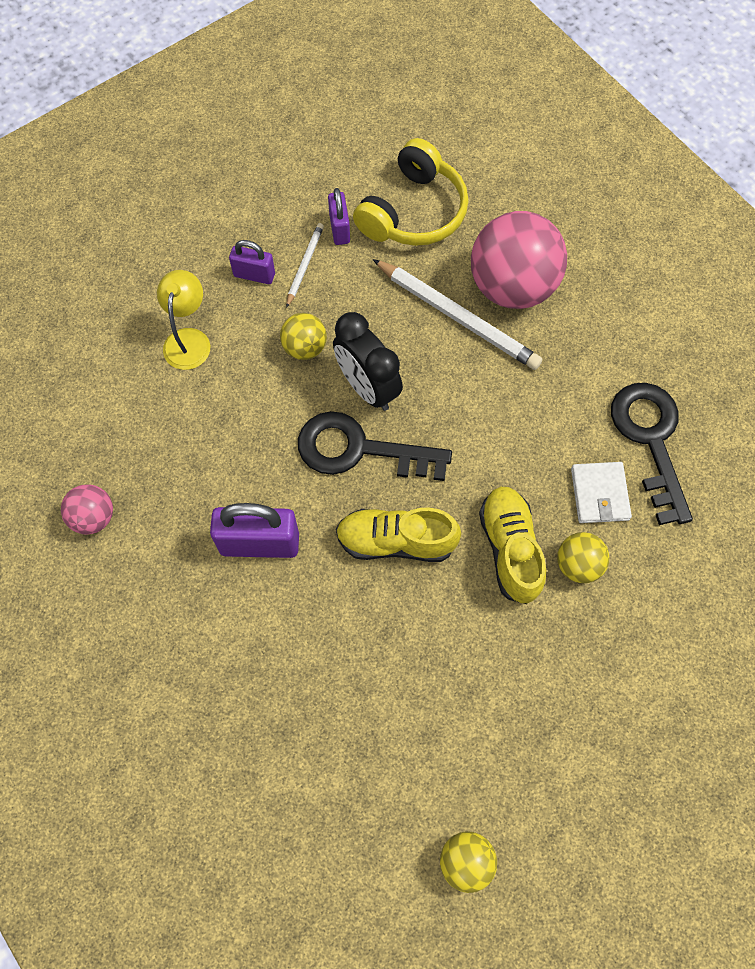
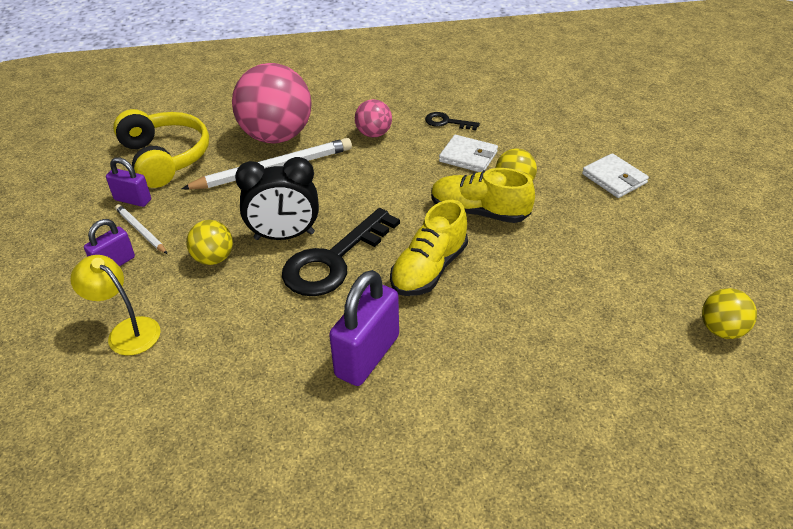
camera: 60 degrees left, 25 degrees down
(94, 517) = (238, 480): pink ball -> pink ball (374, 134)
(650, 440) = (446, 122): black key -> black key, size x0.47
(659, 670) = (614, 178): none -> white wallet

